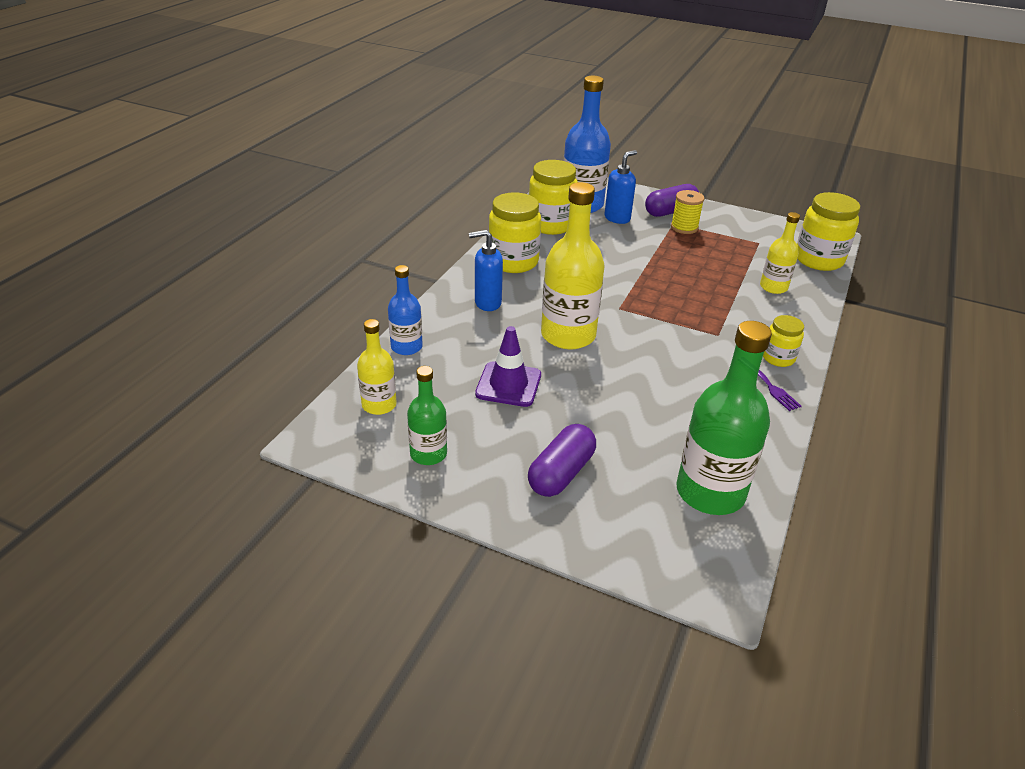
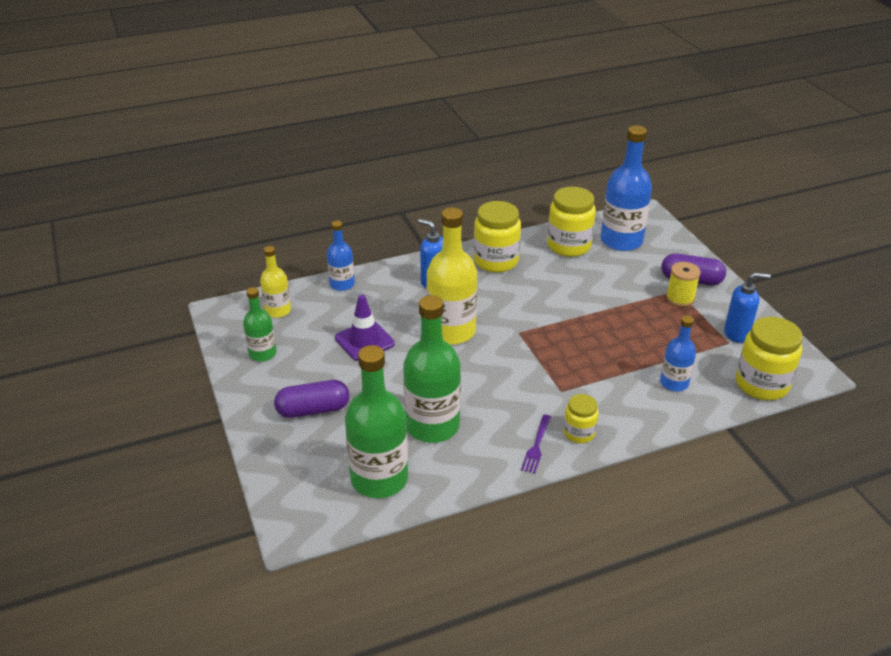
camera: 45 degrees right, 0 degrees up
(617, 218) = (633, 265): blue soap dispenser -> blue soap dispenser (737, 334)
(677, 420) = (432, 426): none -> green bottle
(773, 287) = (674, 383): yellow bottle -> blue bottle

